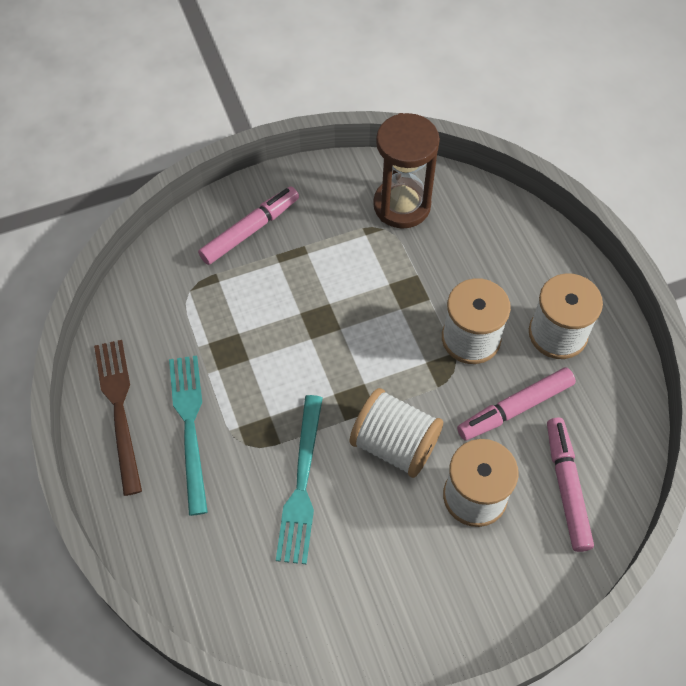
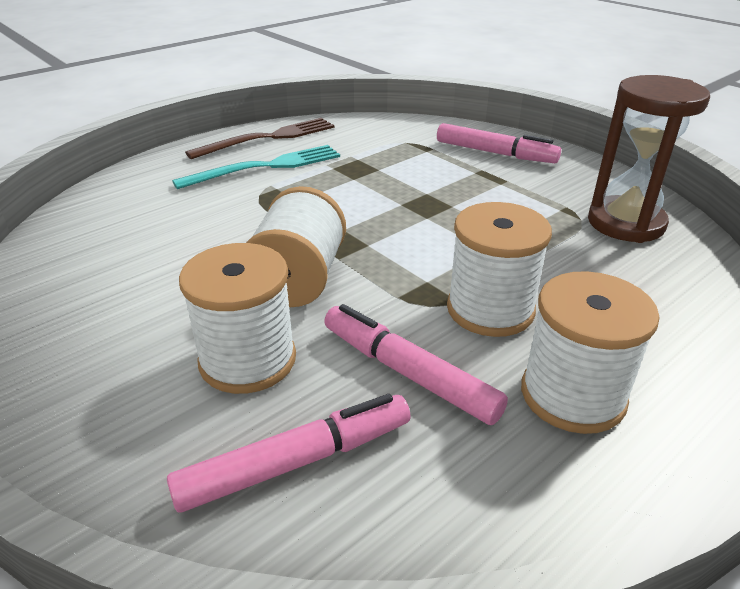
camera: 70 degrees right, 25 degrees down
(301, 483) = (225, 231): turquoise fork -> none

